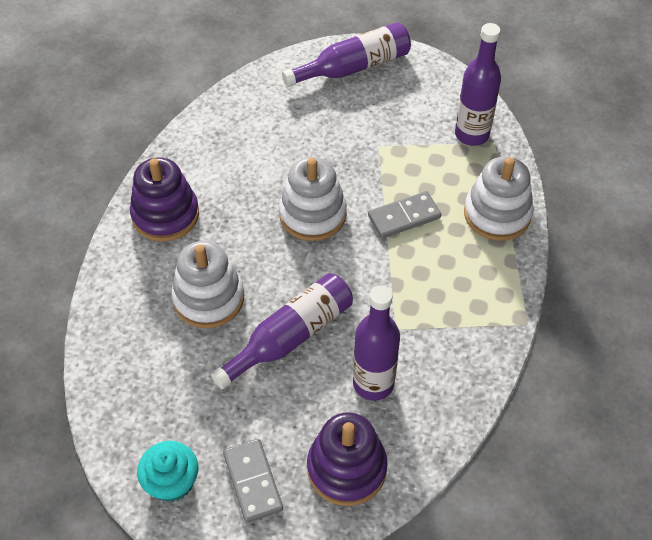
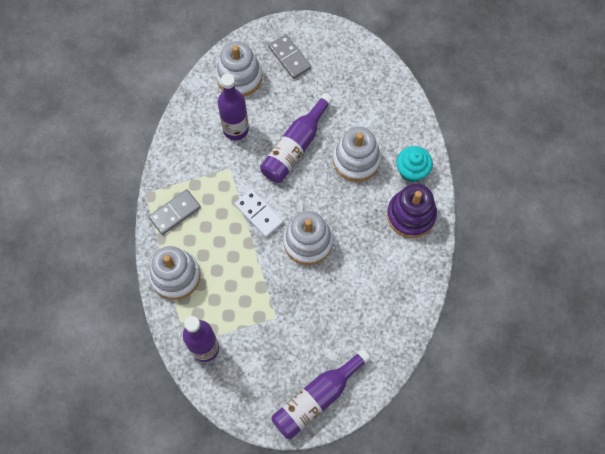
camera: 165 degrees right, 15 degrees up
(172, 482) = (334, 47): turquoise cupcake -> turquoise cupcake (412, 170)
(346, 468) = (239, 77): purple stacking toy -> white stacking toy
(369, 261) = (258, 214): none -> white domino
(404, 217) = (242, 256): grey domino -> grey domino (175, 213)

